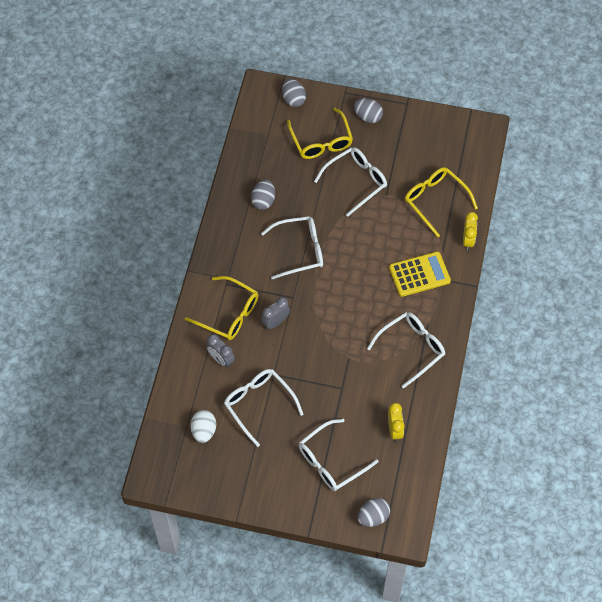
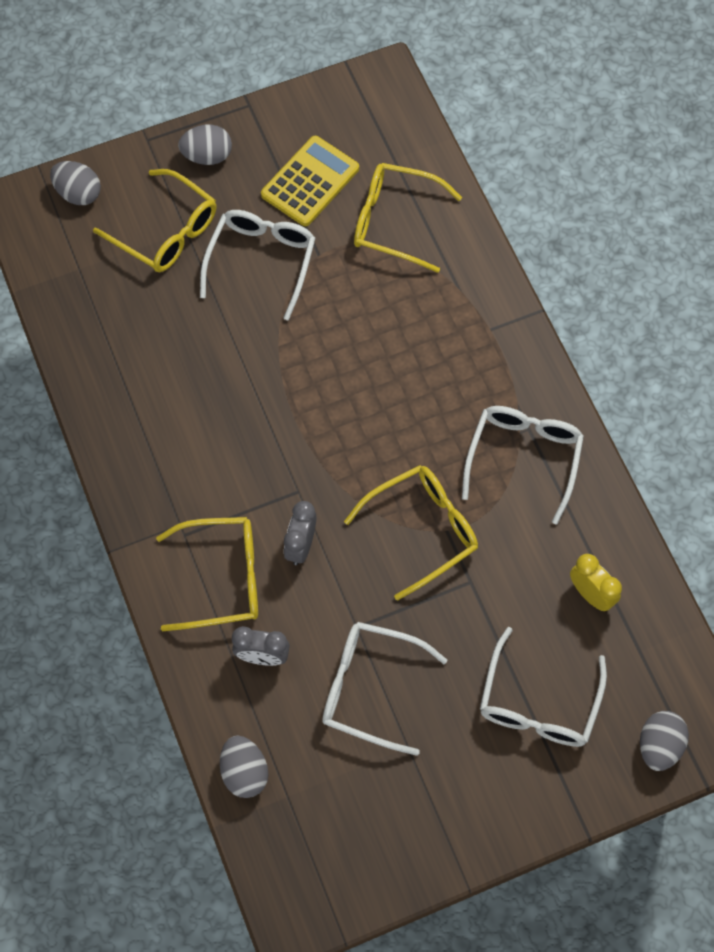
camera: 35 degrees left, 5 degrees up
(204, 431) = (319, 785): white egg -> none
(263, 201) = (146, 372): grey egg -> grey egg (244, 772)
(299, 250) = (255, 415): white glasses -> none
(336, 350) = (421, 530): none -> yellow glasses
(419, 274) = (453, 342): yellow calculator -> yellow calculator (310, 182)
(468, 240) = (482, 251): yellow clock -> none

